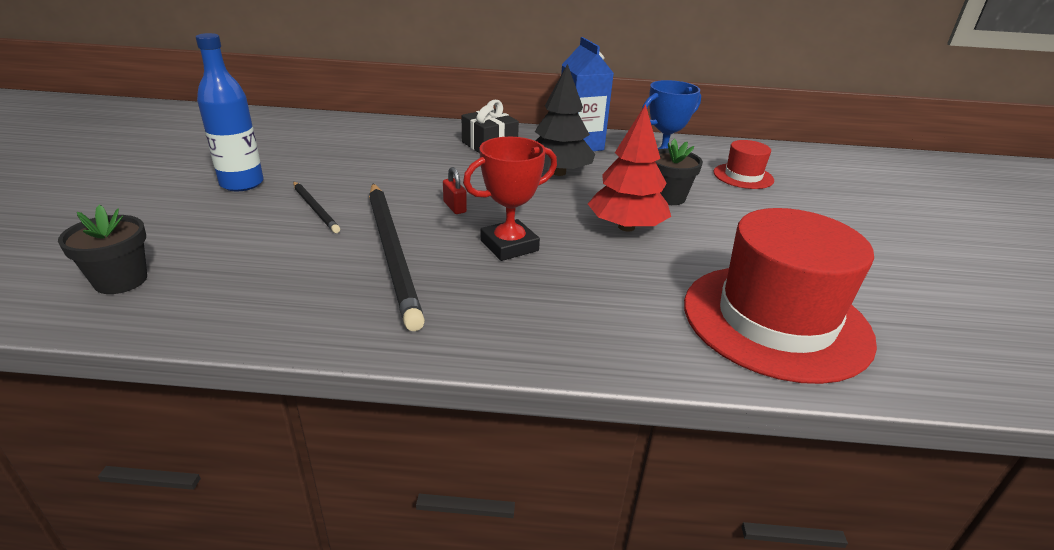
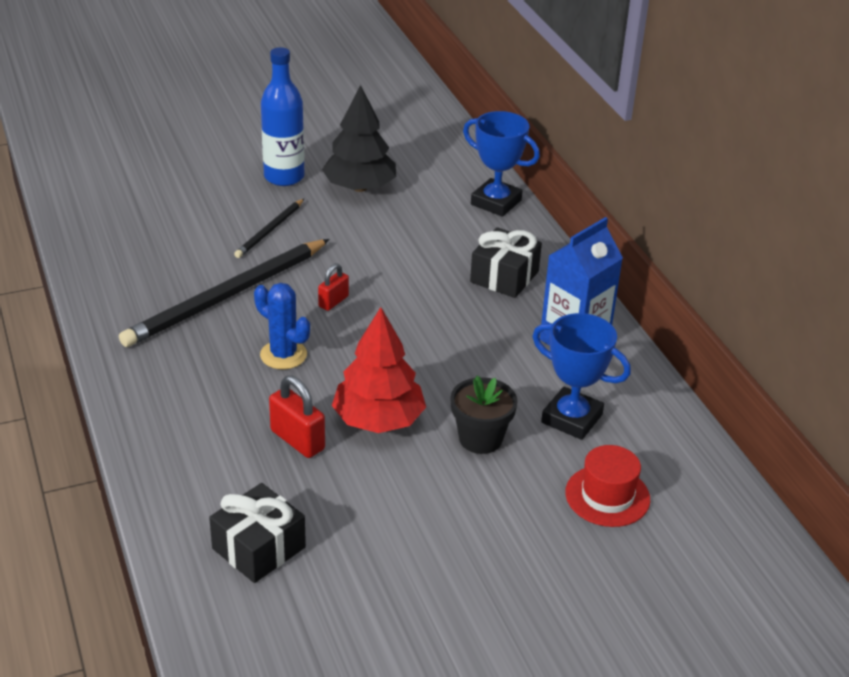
camera: 65 degrees right, 5 degrees up
(121, 281) = (110, 200): black flower pot -> none
(398, 126) = (496, 202): none -> blue trophy
(509, 246) = (283, 355): red trophy -> blue cactus
(558, 172) = (475, 344): black tree -> black tree (359, 187)
(633, 267) = (297, 440): none -> red padlock
(775, 320) = (258, 548): red hat -> black gift

